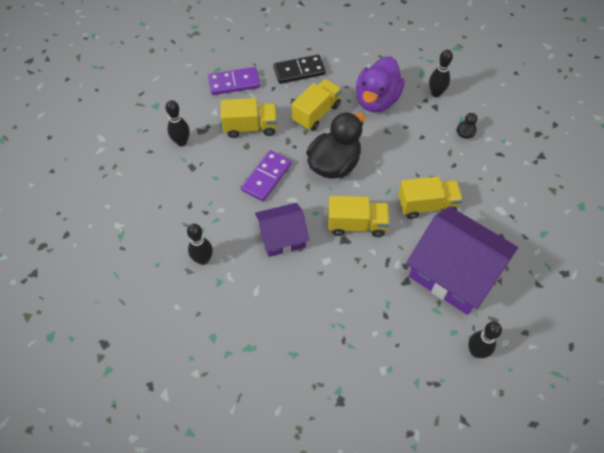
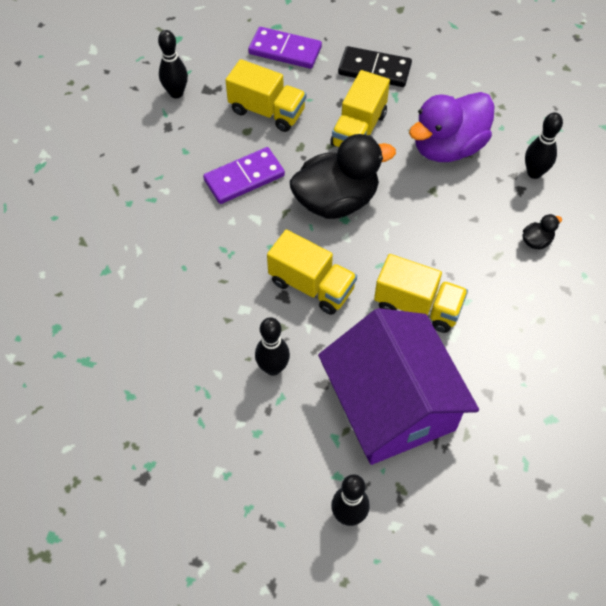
camera: 30 degrees right, 0 degrees up
(203, 259) = (106, 237): black bowling pin -> black bowling pin (273, 368)
(282, 237) = (212, 255): purple house -> none
(316, 113) = (359, 129): yellow truck -> yellow truck turned 135 degrees clockwise

